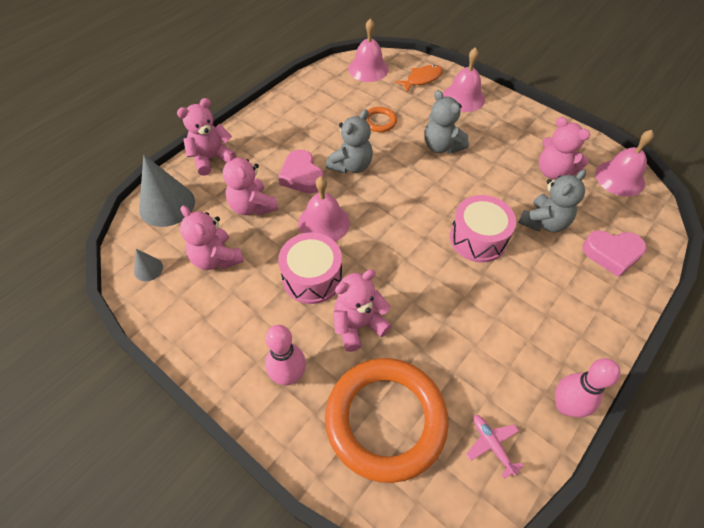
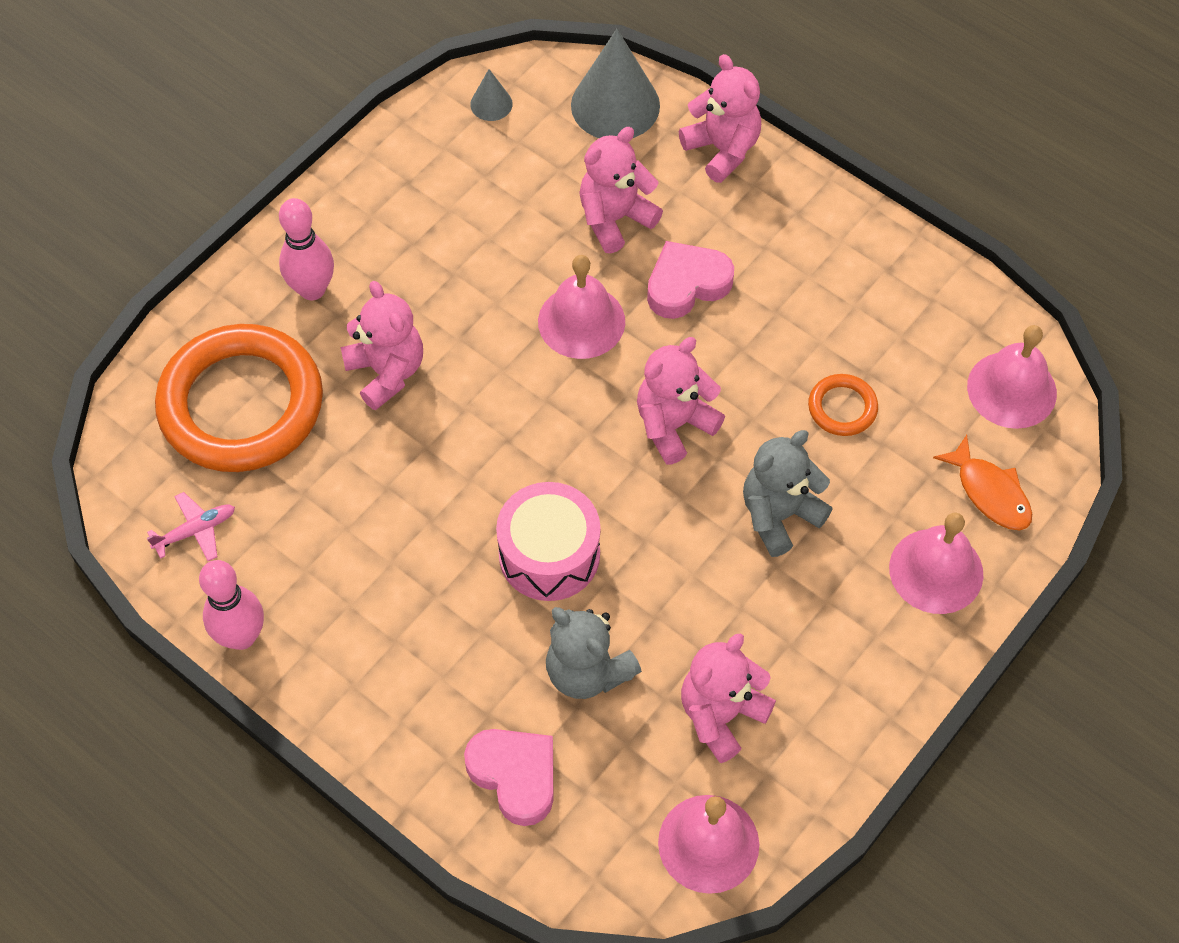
camera: 90 degrees right, 5 degrees up
(216, 258) = (509, 183): pink teddy bear -> pink teddy bear (674, 425)
(312, 277) = (472, 309): pink drum -> none
(351, 165) = (717, 360): grey teddy bear -> none
(612, 254) = (515, 776): pink heart -> pink heart turned 135 degrees clockwise

